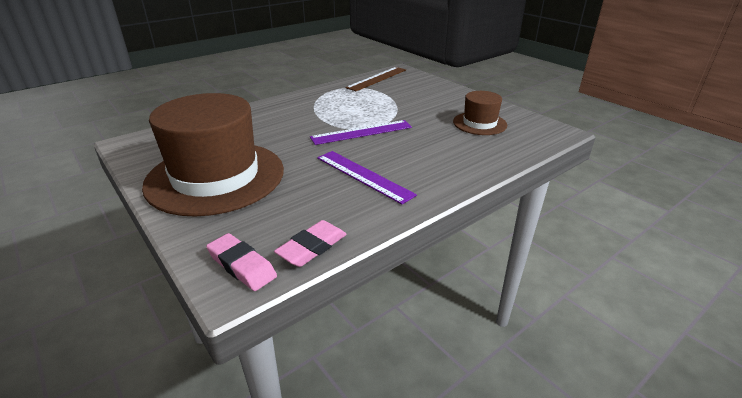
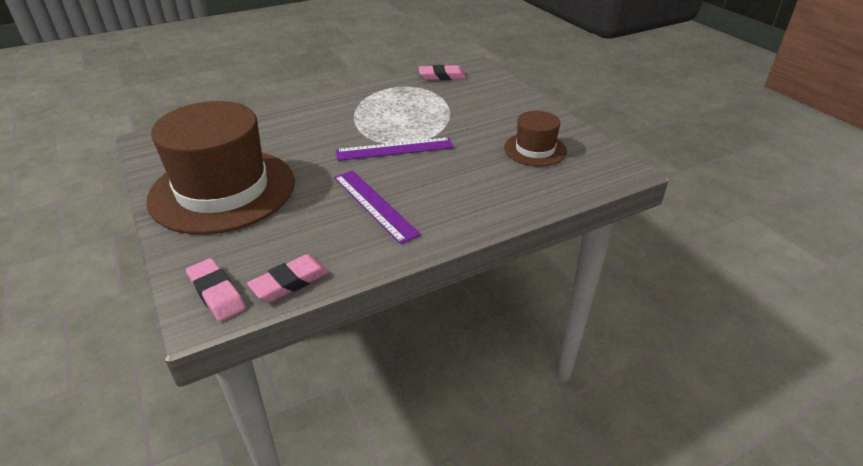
camera: 10 degrees right, 5 degrees up
(377, 78) = (442, 76): brown ruler -> pink eraser

